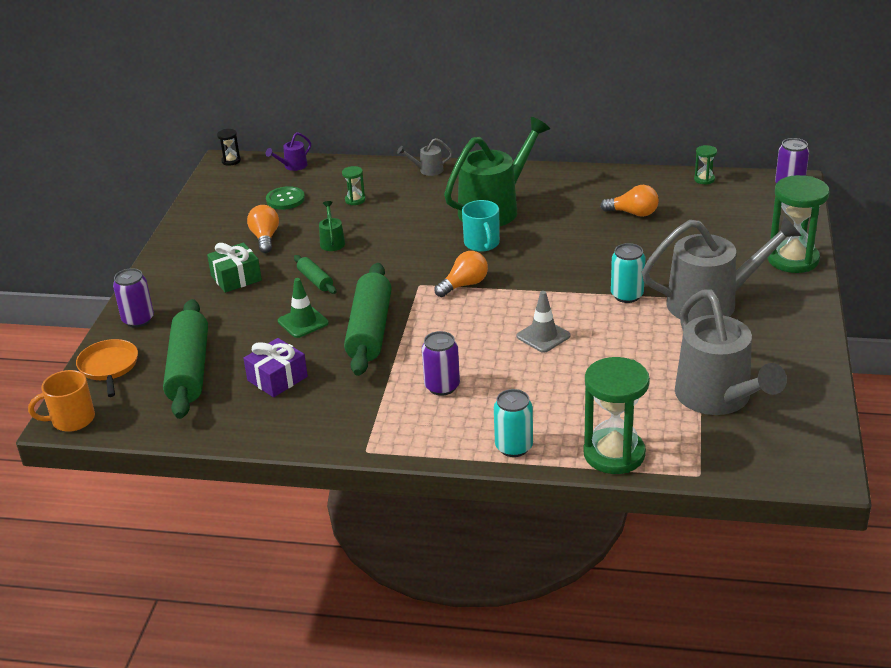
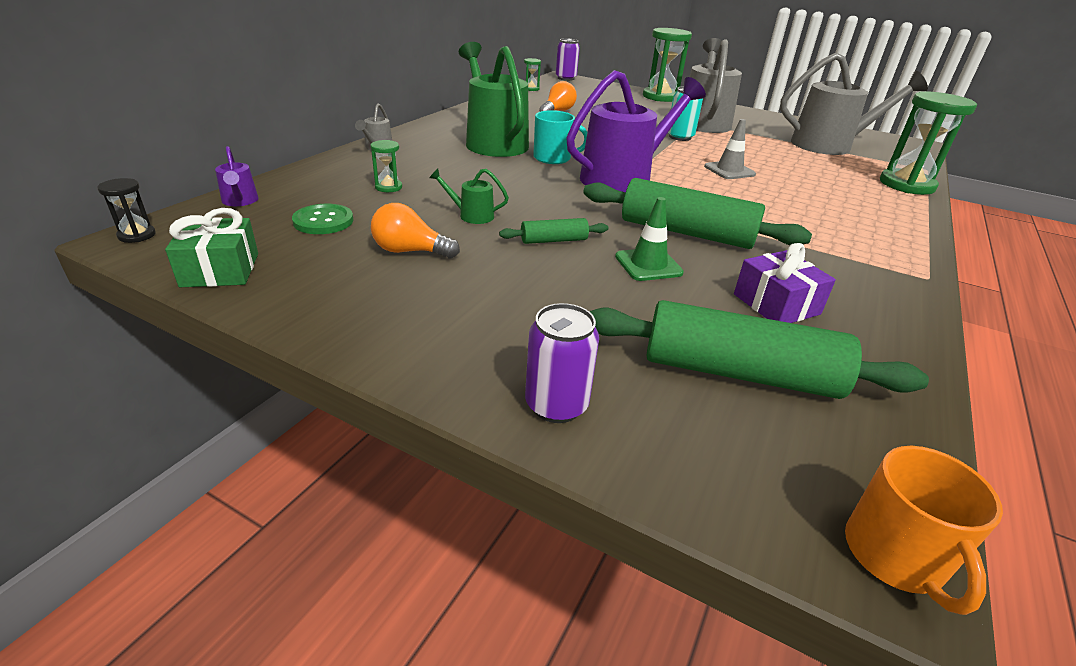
camera: 75 degrees left, 0 degrees up
(109, 367) = (706, 468): orange pan -> none
(236, 278) = (498, 290): green gift -> green gift (220, 270)
(442, 386) = (805, 221): purple can -> none
(464, 285) = (623, 178): orange light bulb -> purple watering can
(514, 447) = (904, 213): turquoise can -> none

